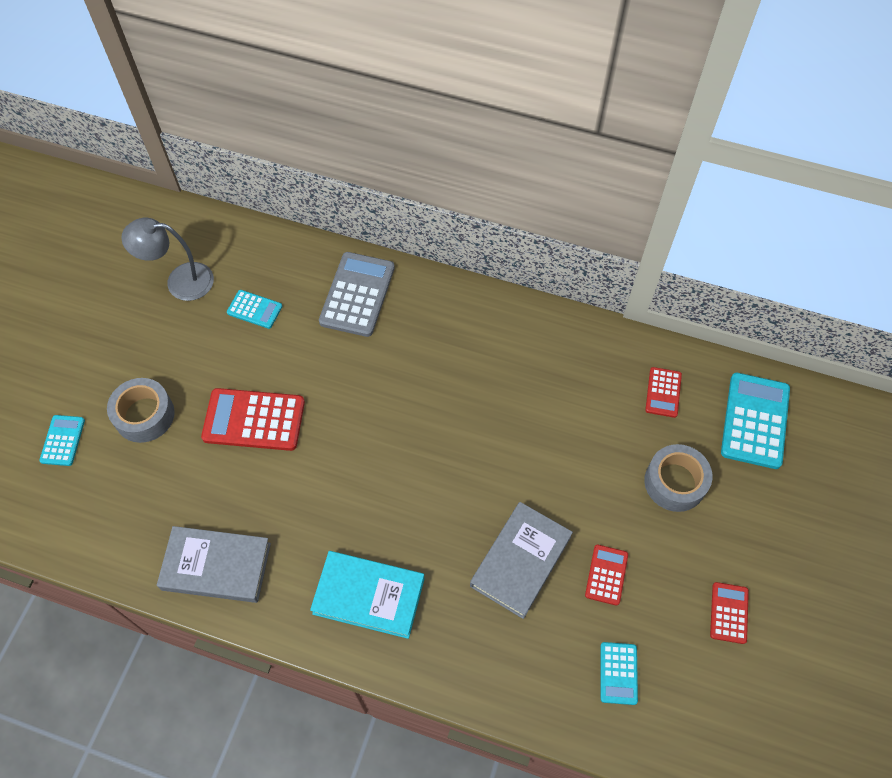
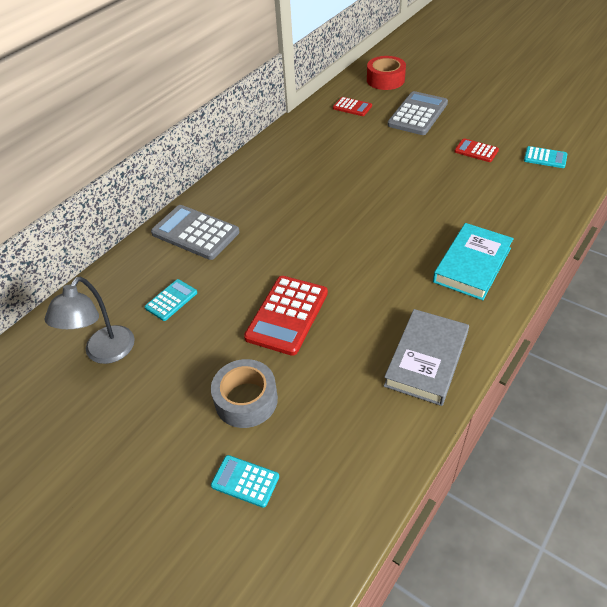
camera: 70 degrees left, 15 degrees down
(520, 561) = (459, 185): grey book -> none
(675, 482) = (418, 114): grey tape -> grey calculator
(729, 613) = (509, 111): red calculator -> none
(755, 421) = (385, 80): turquoise calculator -> red tape

